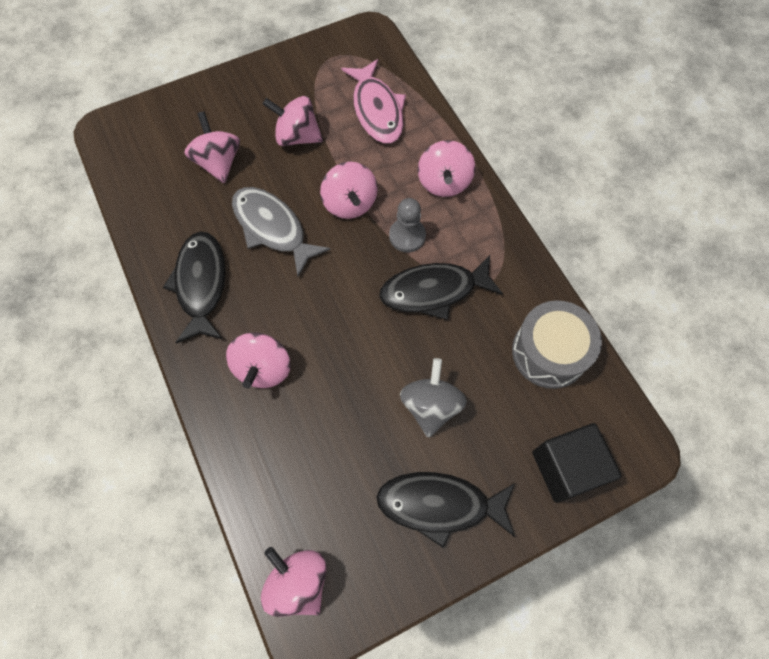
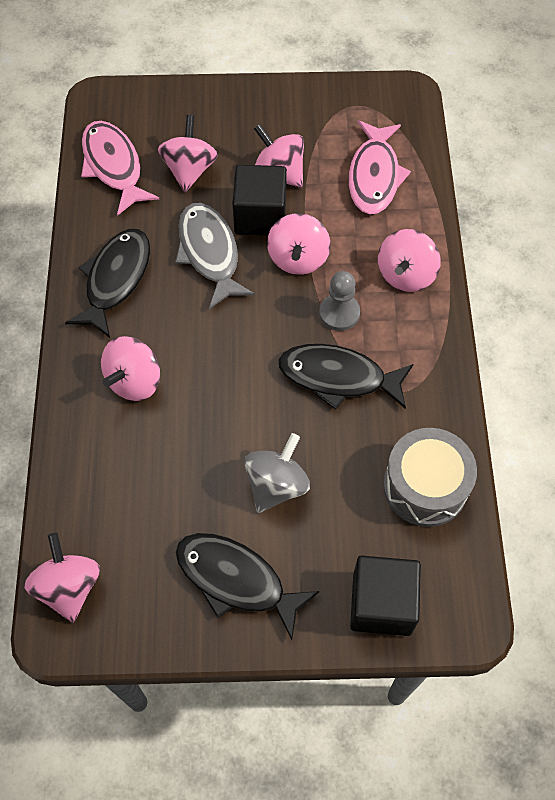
camera: 25 degrees right, 5 degrees down
(149, 184) = (114, 166): none -> pink fish
(300, 179) = (260, 216): none -> black cube

